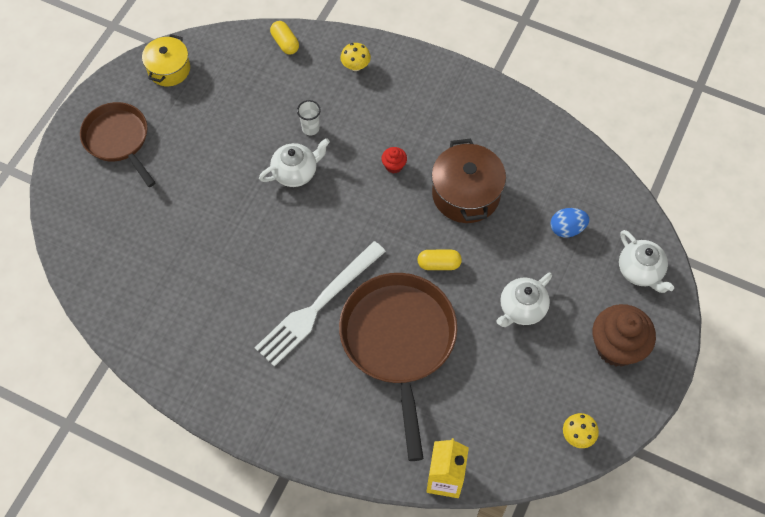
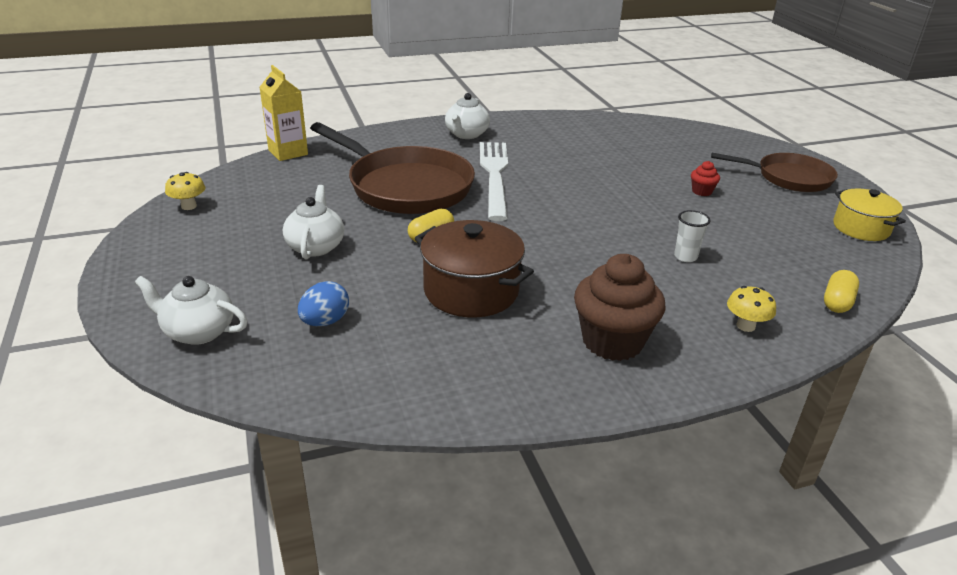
camera: 135 degrees right, 30 degrees down
(285, 43) = (837, 302): yellow capsule -> yellow capsule turned 75 degrees counterclockwise
(295, 172) = (641, 226): white teapot -> white teapot (466, 134)
(394, 166) = (571, 273): red cupcake -> red cupcake (702, 191)
(616, 347) = (187, 266): brown cupcake -> brown cupcake (612, 341)

